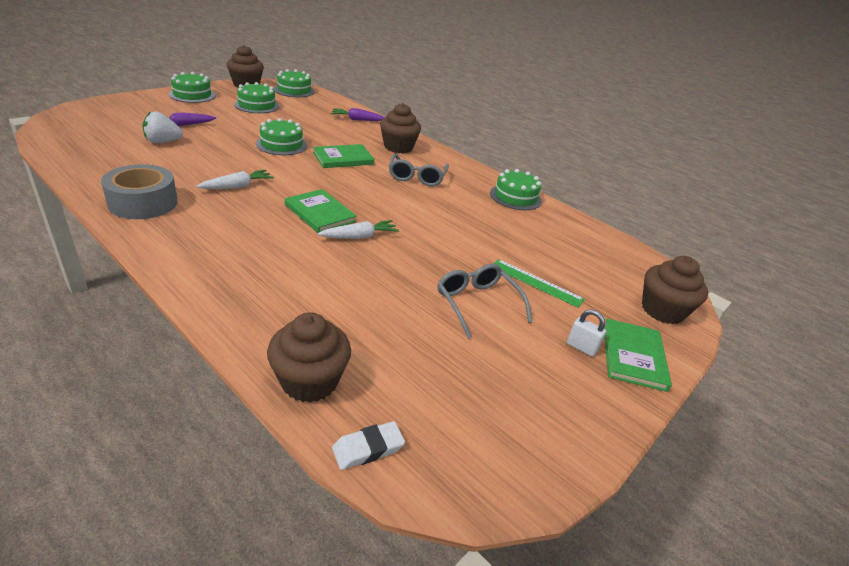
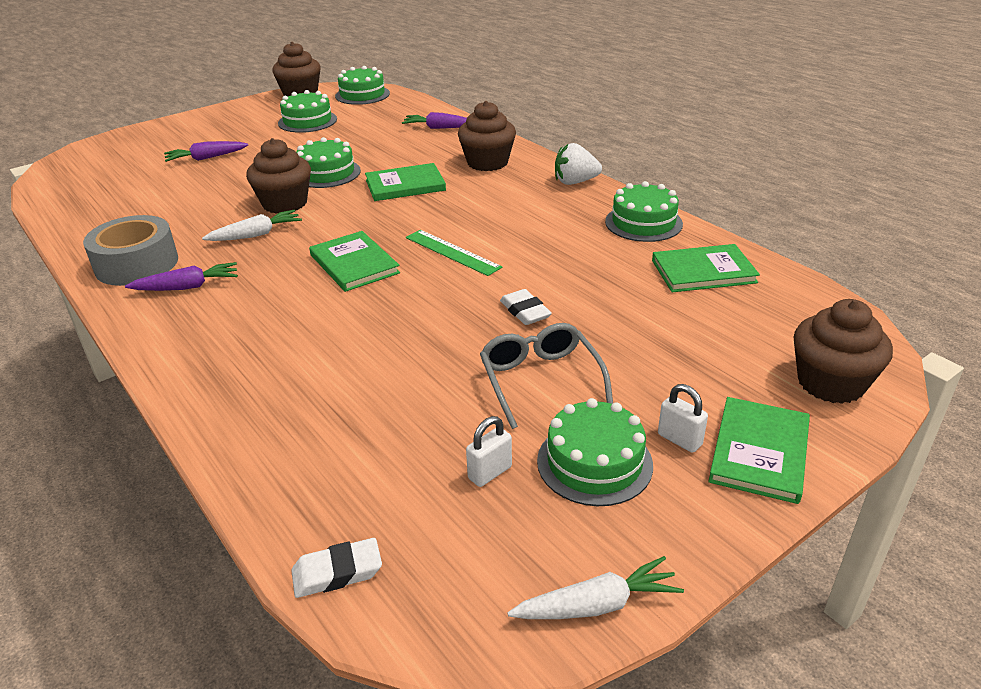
camera: 15 degrees right, 0 degrees up
(162, 142) = (177, 182): white strawberry -> white strawberry (575, 182)
(191, 223) = (187, 287): none -> purple carrot
(192, 95) = (228, 115): green cake -> green cake (594, 462)
(309, 381) = (285, 486): brown cupcake -> brown cupcake (285, 203)
(359, 236) = (399, 293): white carrot -> white carrot (597, 605)
(417, 177) = (503, 204): grey glasses -> none
(453, 254) = (525, 311): none -> white eraser
(460, 370) = (490, 473): none -> white padlock
(536, 282) = (638, 347): green ruler -> green ruler (452, 252)
(563, 232) = (703, 271): none -> green book

